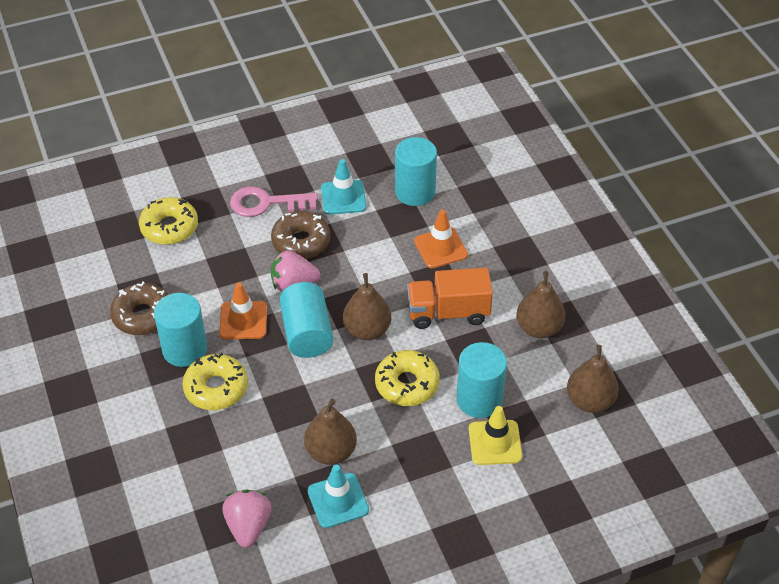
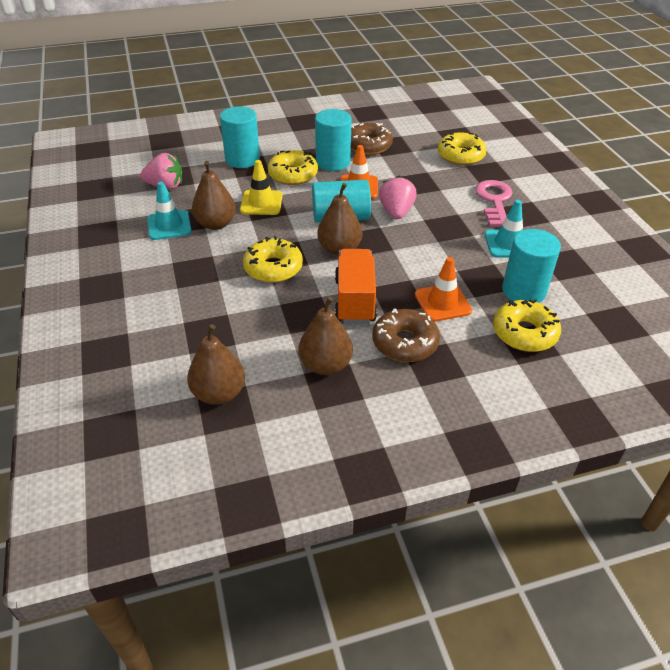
camera: 95 degrees right, 5 degrees down
(301, 241) = (448, 217): brown donut -> brown donut (405, 343)
(471, 196) = (524, 333): none -> yellow donut
(479, 399) = (244, 311): turquoise cylinder -> turquoise cylinder (242, 159)
(495, 443) = (191, 316): yellow traffic cone -> yellow traffic cone (261, 203)

